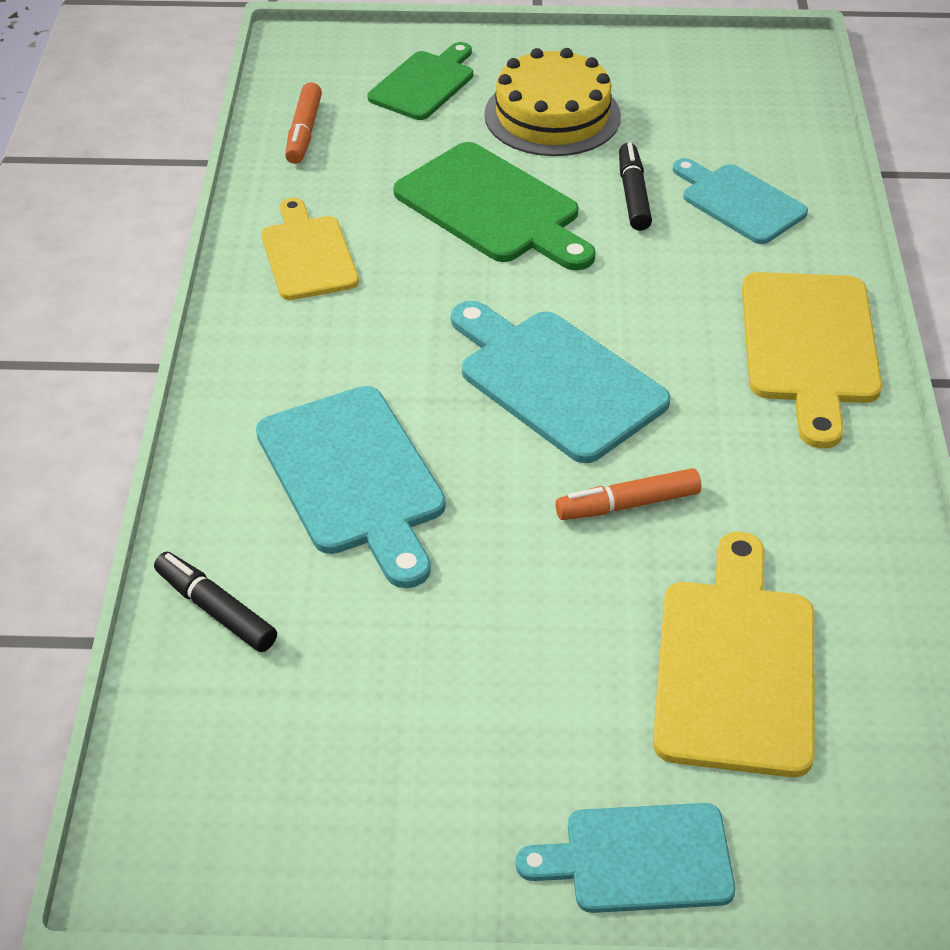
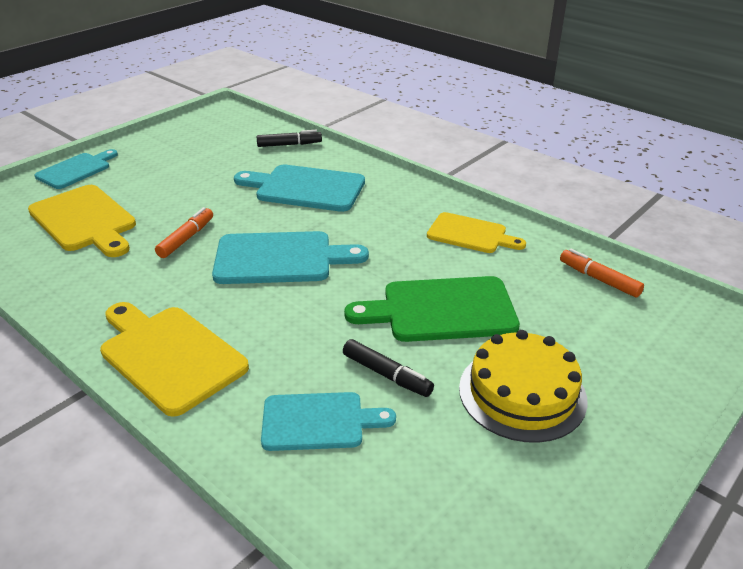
camera: 130 degrees right, 10 degrees down
(424, 83) = (622, 354): green cutting board -> none

